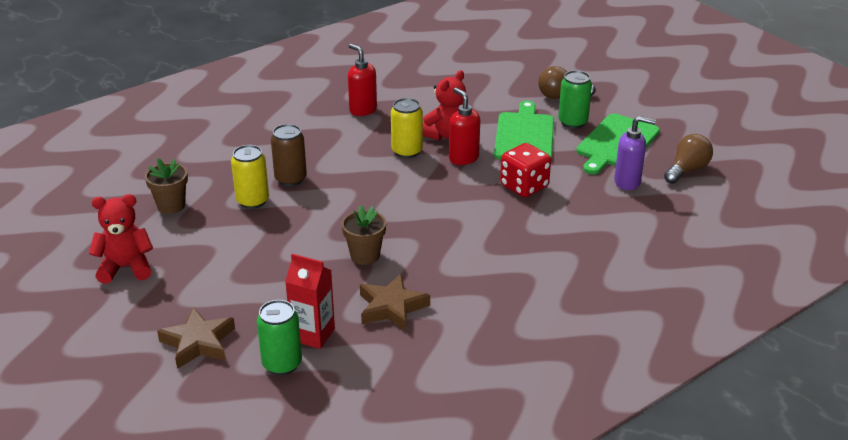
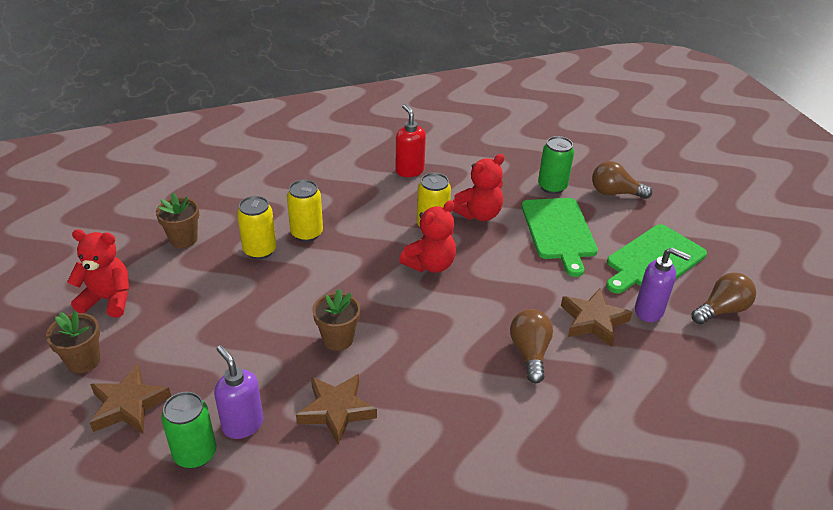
camera: 15 degrees right, 5 degrees up
(133, 319) = (83, 361): none -> brown flower pot
(290, 179) = (307, 233): brown can -> yellow can
(313, 334) = (242, 424): red carton -> purple soap dispenser
(420, 183) = (430, 264): none -> red teddy bear
(463, 158) = (485, 245): red soap dispenser -> none
(524, 135) = (559, 231): green cutting board -> green cutting board turned 150 degrees clockwise
(524, 186) = (535, 292): red dice -> none
(539, 232) = (530, 352): none -> brown light bulb
(572, 122) = (615, 226): green can -> green can (552, 187)
(583, 198) = (593, 321): none -> brown star

